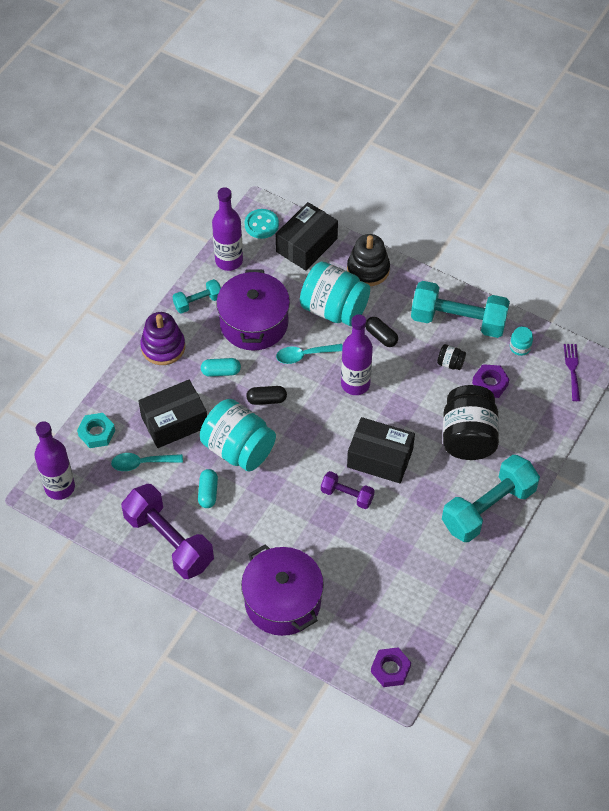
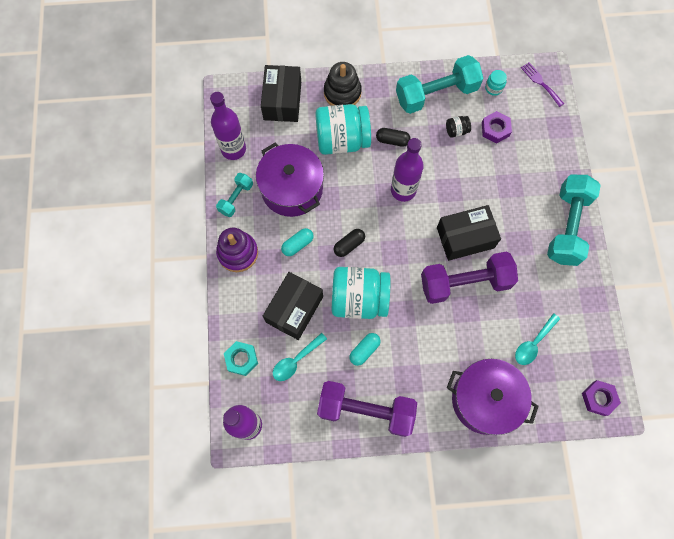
camera: 35 degrees left, 15 degrees up
(208, 493) = (364, 350): turquoise capsule -> turquoise capsule turned 75 degrees clockwise
(261, 225) = (235, 104): turquoise button -> none
(304, 355) = (349, 191): turquoise spoon -> turquoise spoon (533, 343)
(347, 495) = (465, 283): purple dumbbell -> purple dumbbell, size x1.94
(468, 437) = (512, 180): black jar -> none

